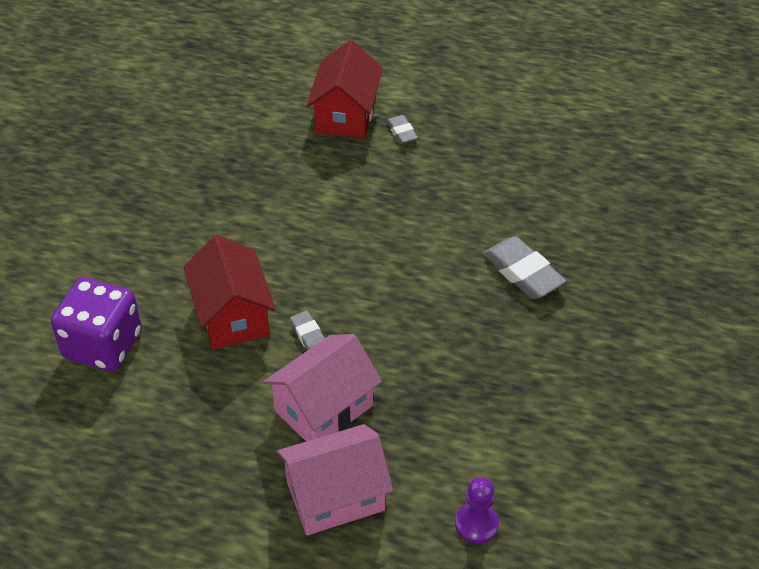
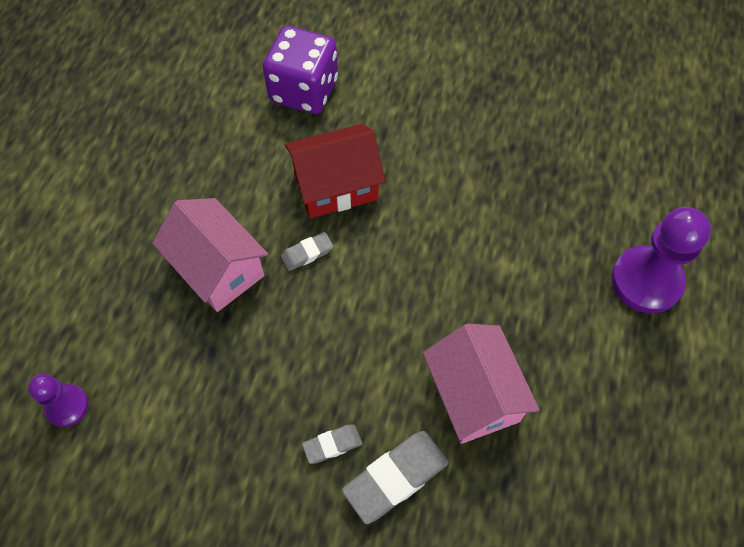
camera: 90 degrees right, 15 degrees up
(335, 496) = (118, 281): pink house -> pink house (474, 395)
(346, 115) = (646, 281): red house -> purple pawn
(401, 132) = (625, 343): grey eraser -> grey eraser (332, 445)

